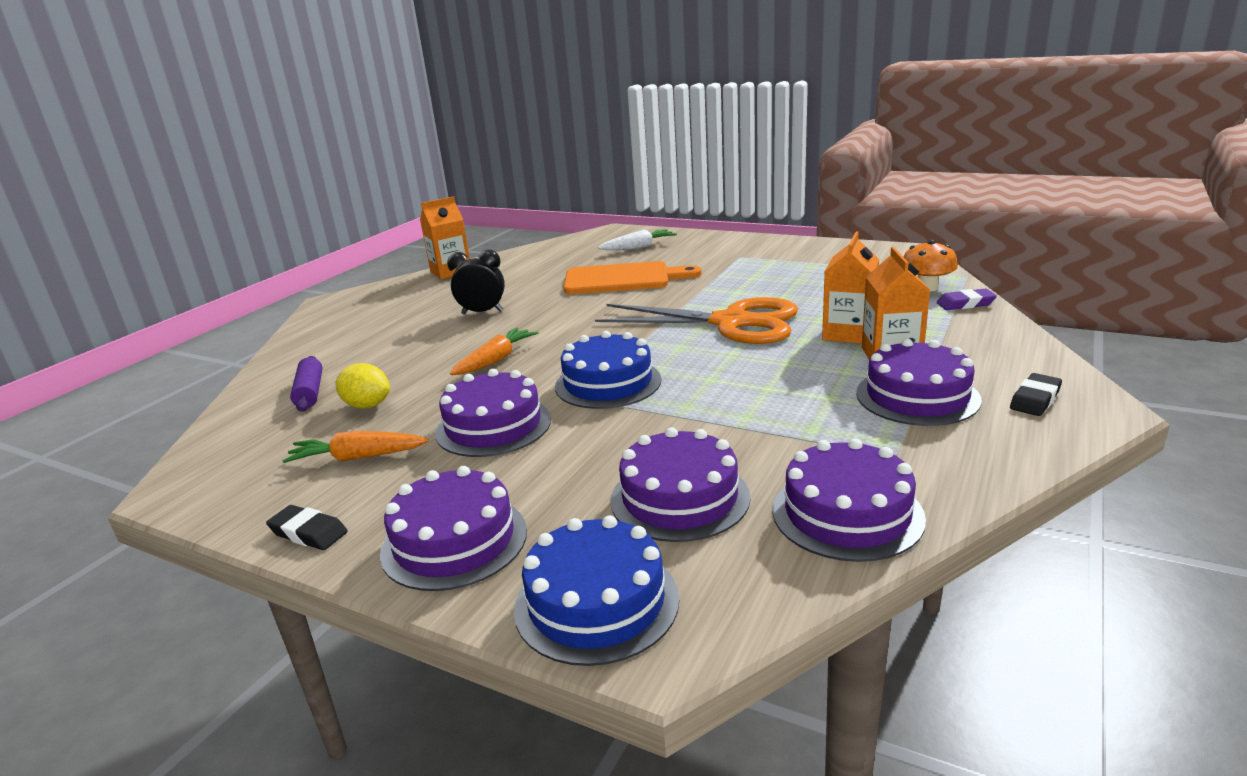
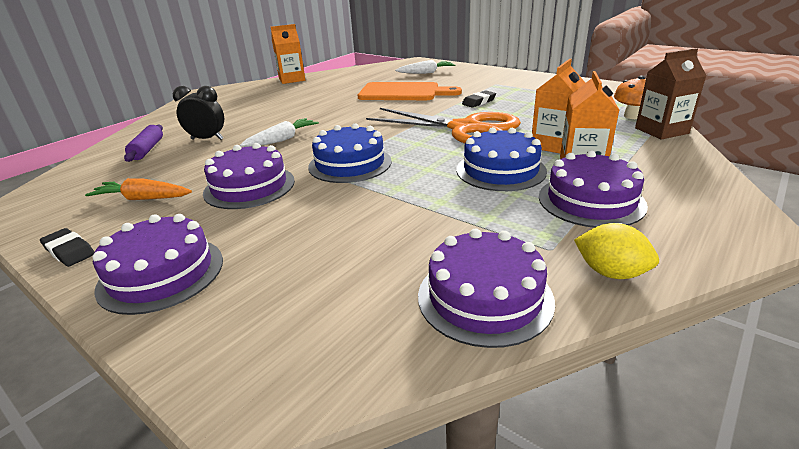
camera: 10 degrees right, 5 degrees up
(367, 405) = (176, 162): yellow lemon -> yellow lemon (610, 272)
(482, 312) = (294, 107): black clock -> black clock (207, 139)
(495, 360) = (282, 140): orange carrot -> white carrot
(596, 602) = (231, 346): blue cake -> blue cake (500, 170)
(679, 498) = (351, 262): purple cake -> none
(965, 304) = (661, 131): purple eraser -> brown carton
(1035, 399) = (698, 215): black eraser -> black eraser (479, 102)

